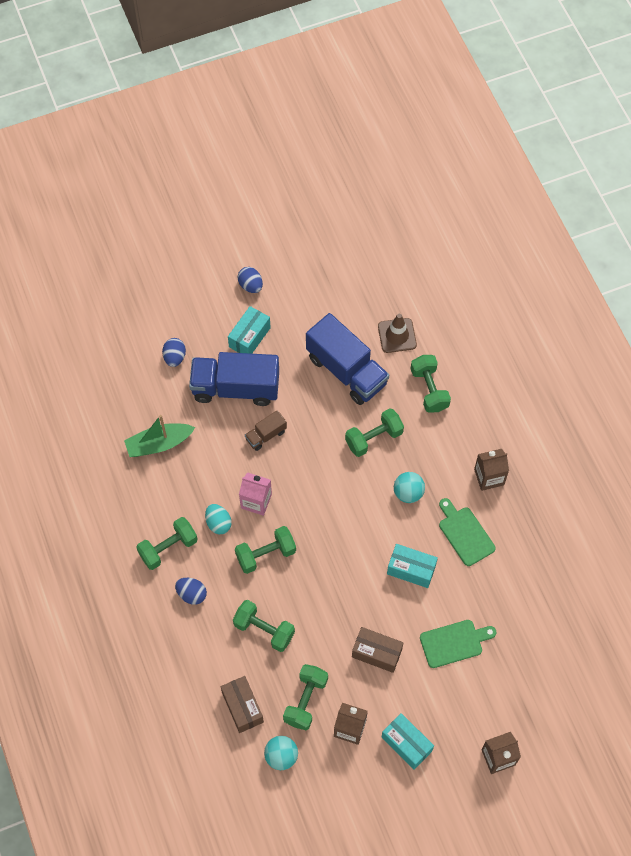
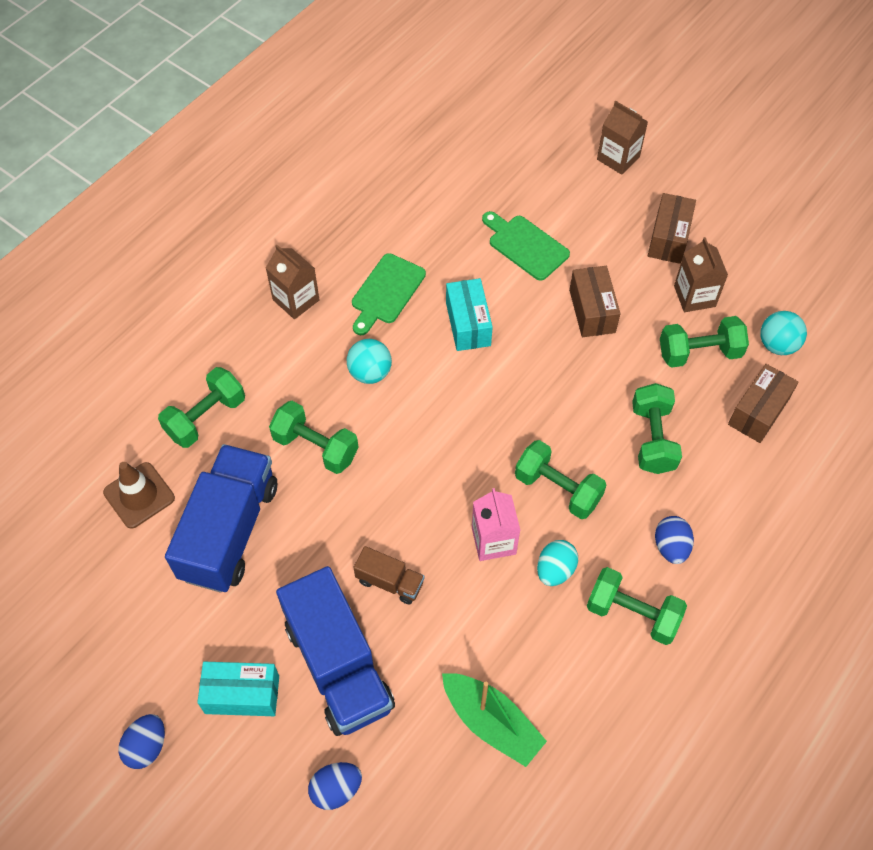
camera: 120 degrees left, 5 degrees down
(406, 744) = (668, 238): turquoise box -> brown box

